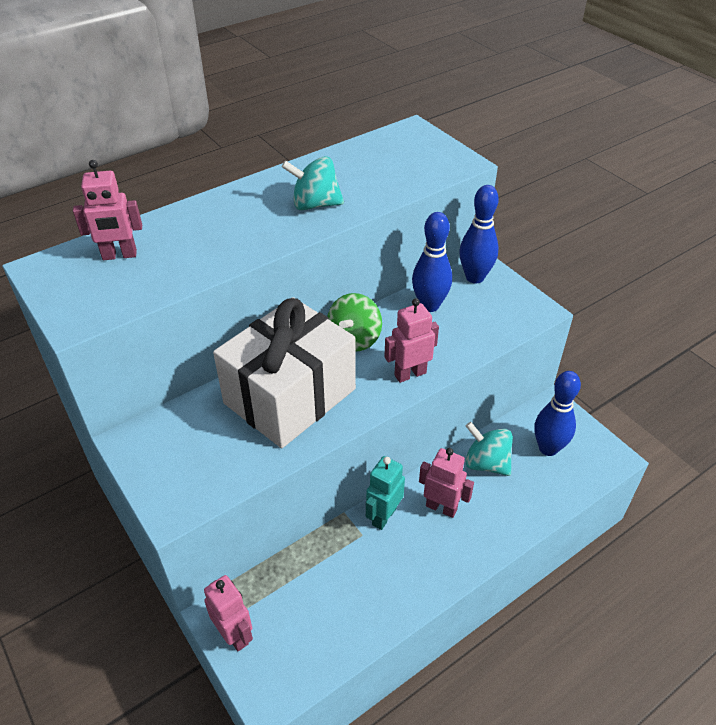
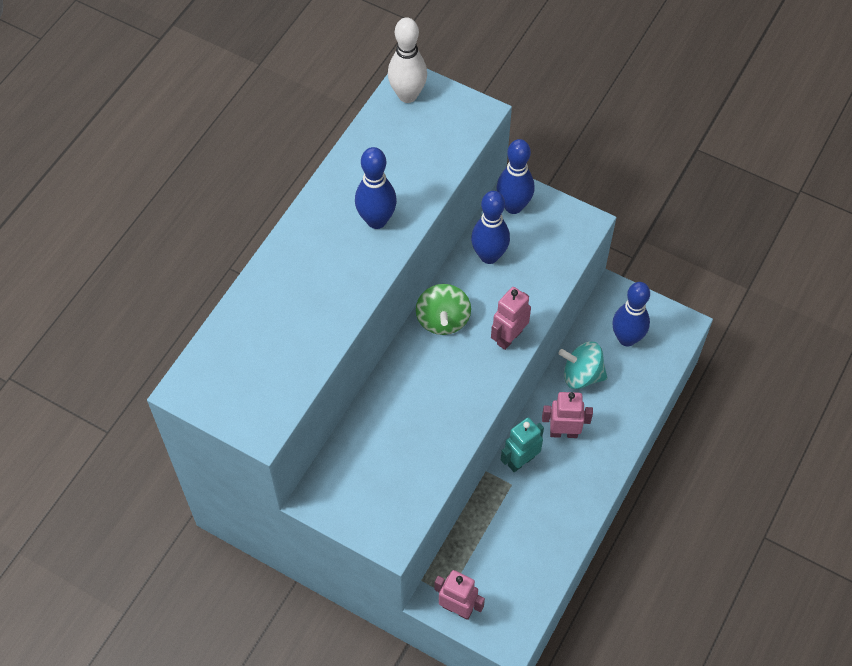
camera: 25 degrees left, 15 degrees up
(119, 255) = (245, 348): pink robot -> none
(290, 396) = (421, 401): white gift -> none
(315, 204) = (376, 220): turquoise spinning top -> blue bowling pin
(383, 516) = (520, 461): turquoise robot -> turquoise robot turned 45 degrees clockwise
(405, 136) = (407, 95): none -> white bowling pin

